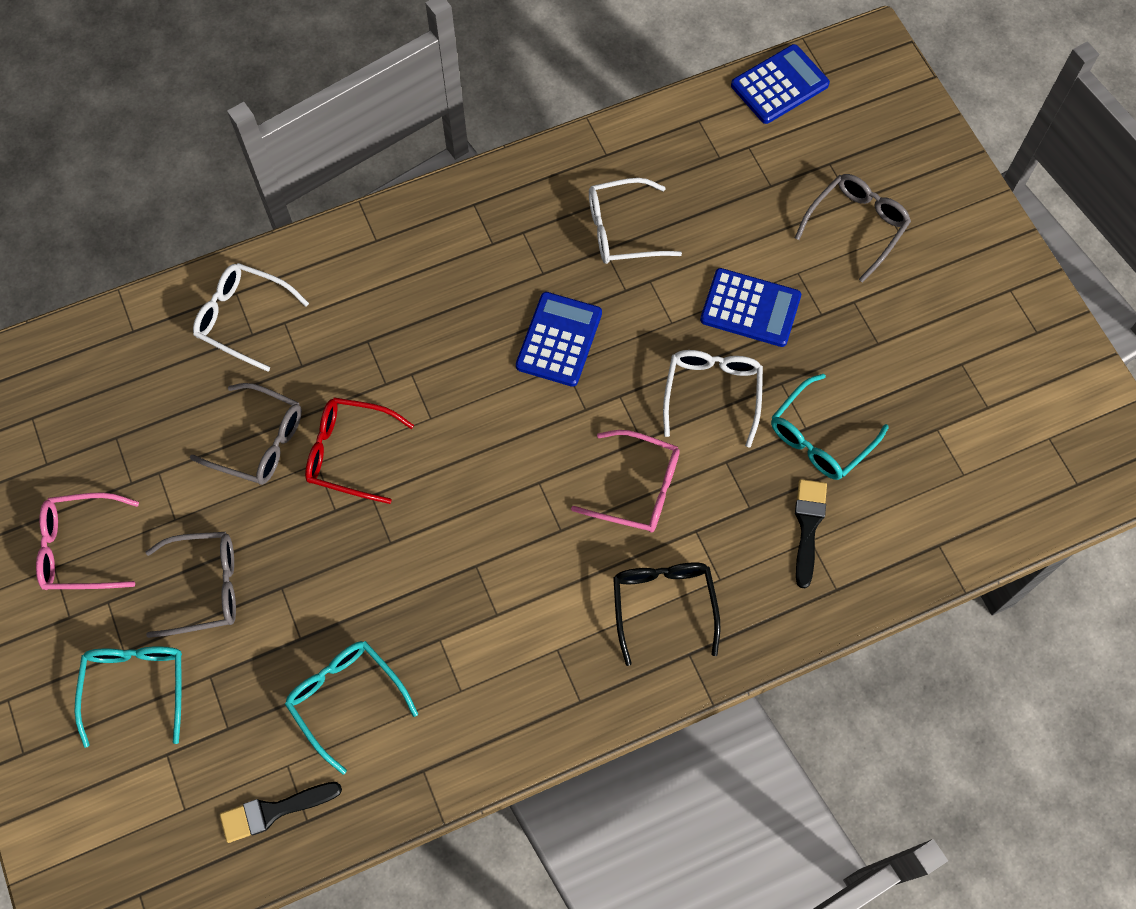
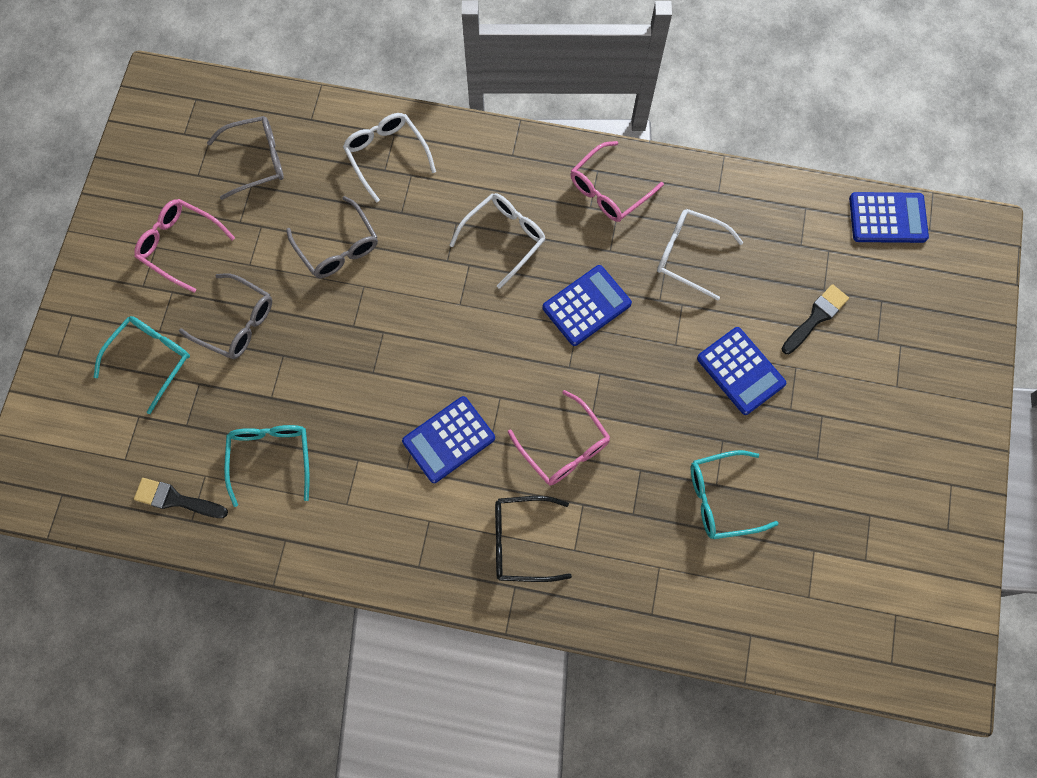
camera: 35 degrees right, 5 degrees up
(350, 453) = (390, 293): red glasses -> none
(499, 215) = (609, 190): none -> pink glasses
(518, 557) = (448, 439): none -> blue calculator
(663, 605) = (522, 541): black glasses -> black glasses turned 120 degrees counterclockwise
(712, 394) = (666, 415): white glasses -> white glasses (503, 238)
(808, 526) = (665, 556): black brush -> black brush (816, 317)
(856, 226) = (866, 361): grey glasses -> grey glasses (256, 161)

